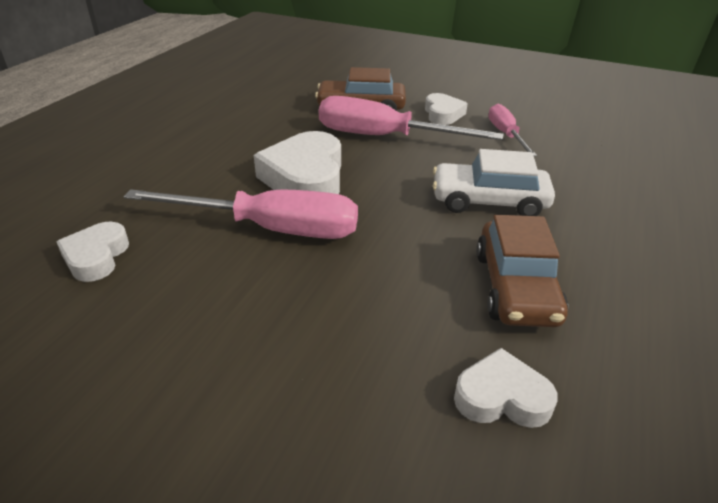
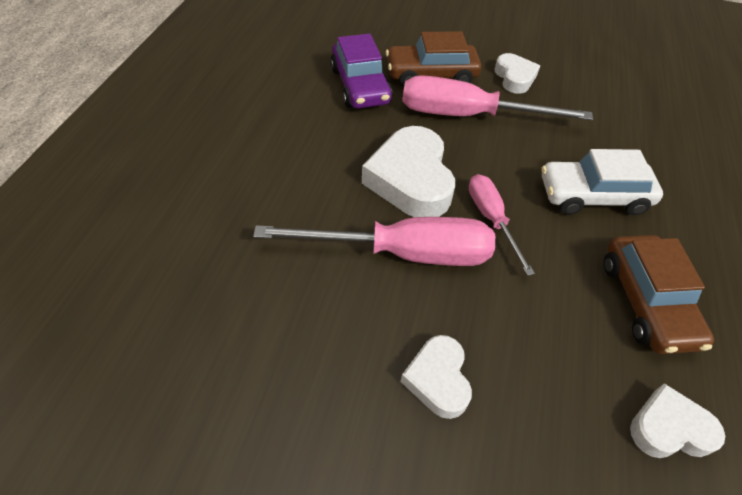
camera: 10 degrees left, 15 degrees up
(96, 257) = (247, 308): white heart -> white heart (438, 379)
(289, 112) = (360, 86): none -> purple car
(506, 134) = (583, 103): pink screwdriver -> pink screwdriver (491, 219)

